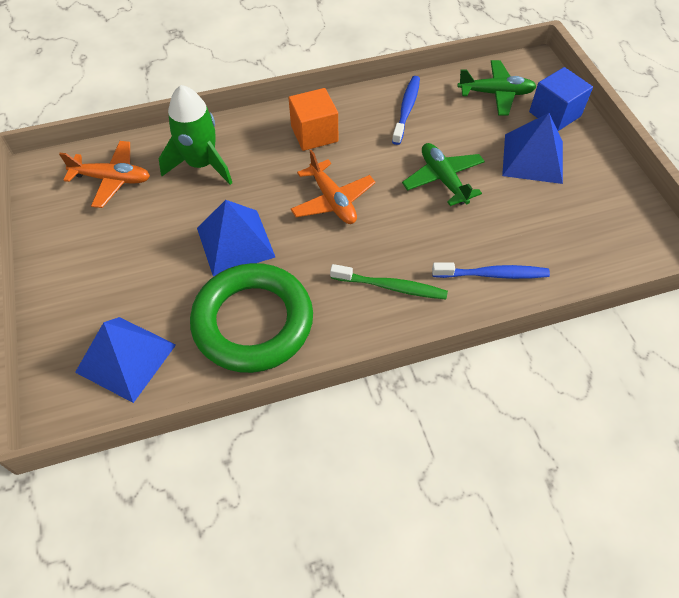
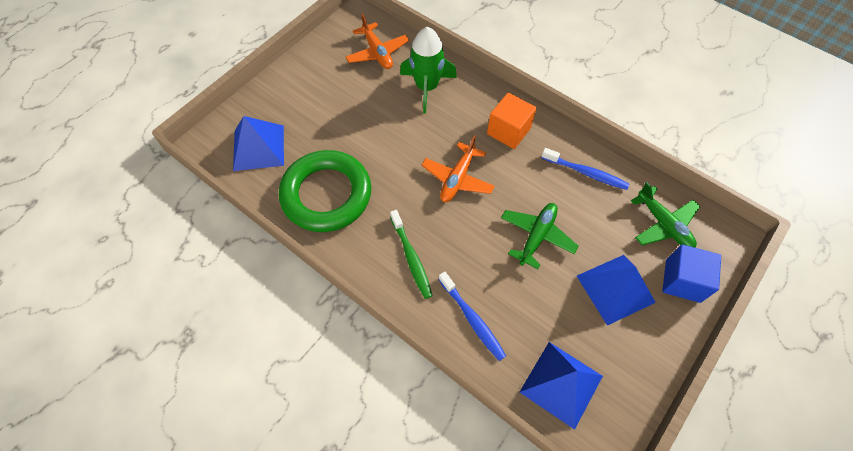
camera: 55 degrees right, 5 degrees up
(235, 242) = (379, 146): blue pyramid -> blue pyramid (561, 384)
(406, 109) = (586, 173): blue toothbrush -> blue toothbrush turned 45 degrees clockwise

